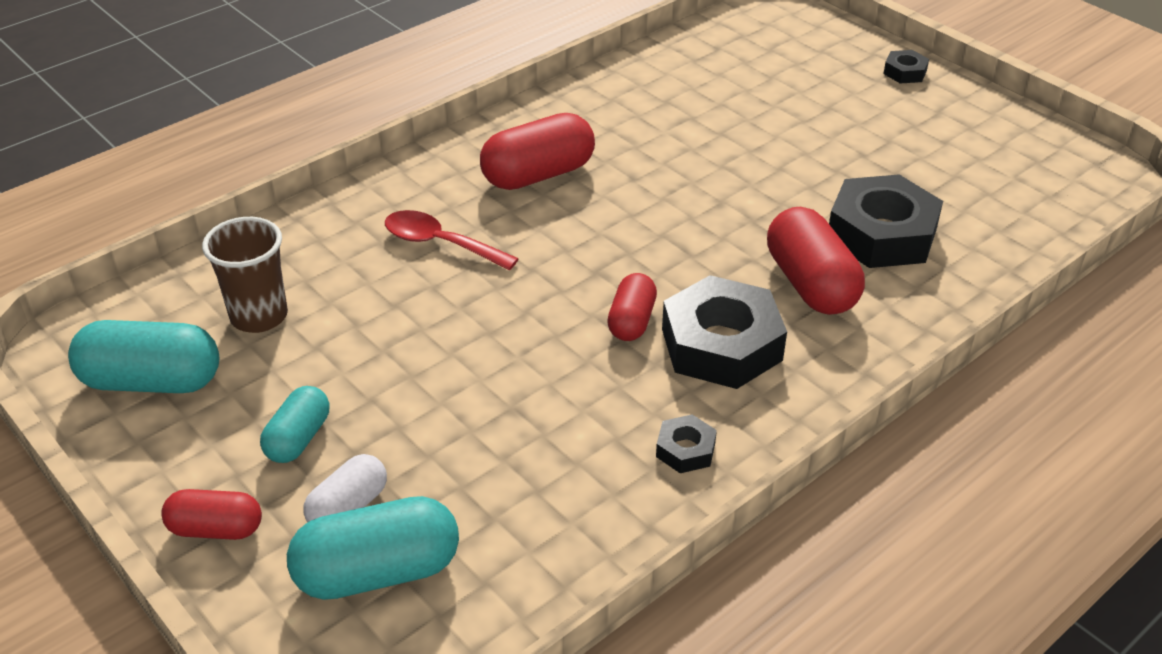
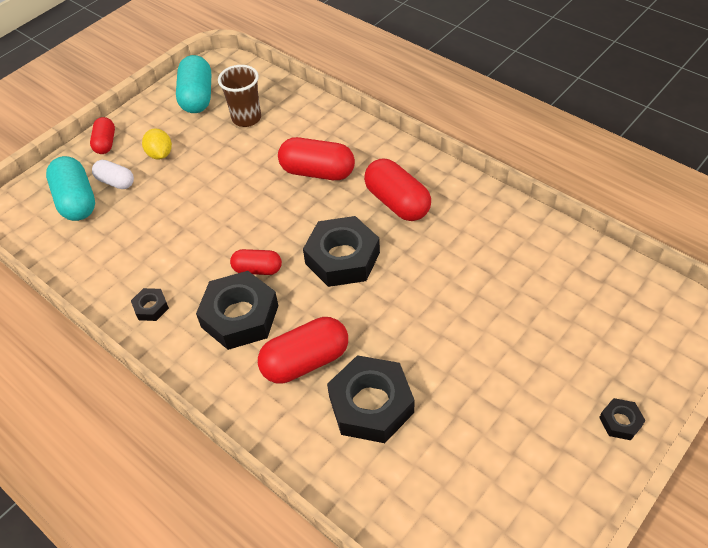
camera: 85 degrees right, 10 degrees up
(298, 438) = (160, 154): turquoise capsule -> yellow lemon
(440, 243) = (317, 172): red spoon -> red capsule
(631, 234) = (342, 258): none -> black nut

